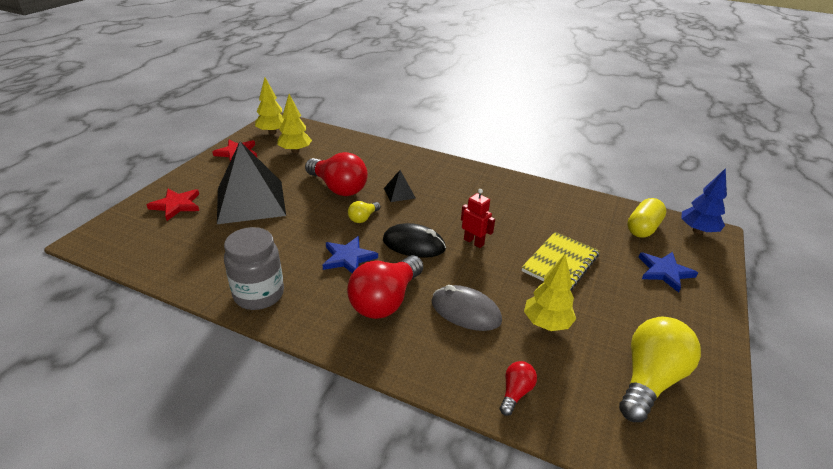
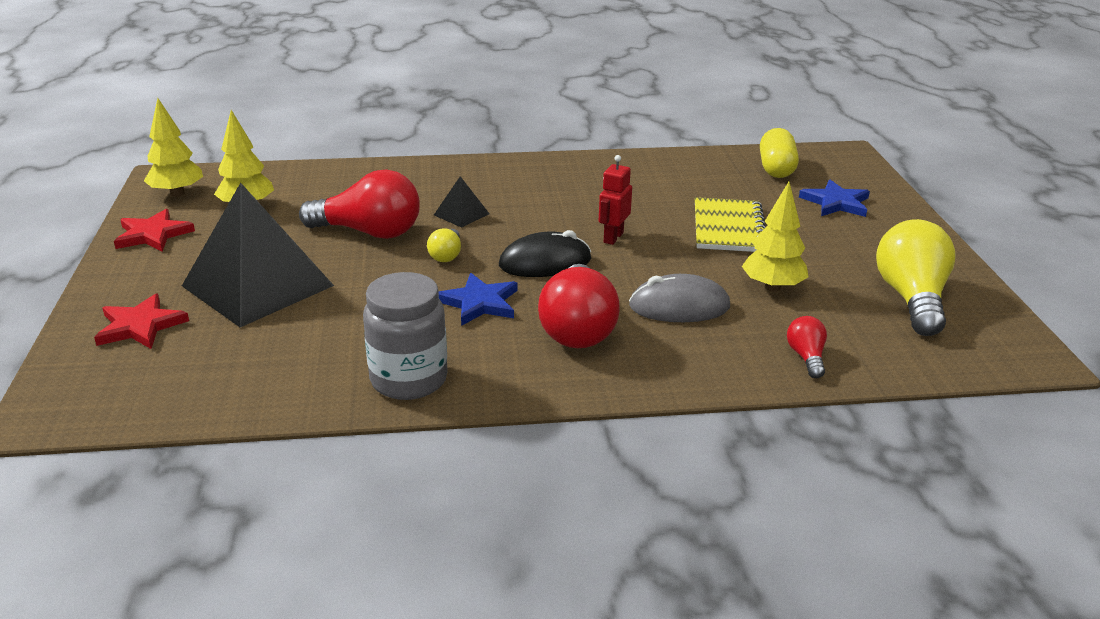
camera: 30 degrees left, 5 degrees down
(474, 242) = (613, 237): red robot -> red robot turned 75 degrees counterclockwise
(697, 230) = (829, 155): blue tree -> none

